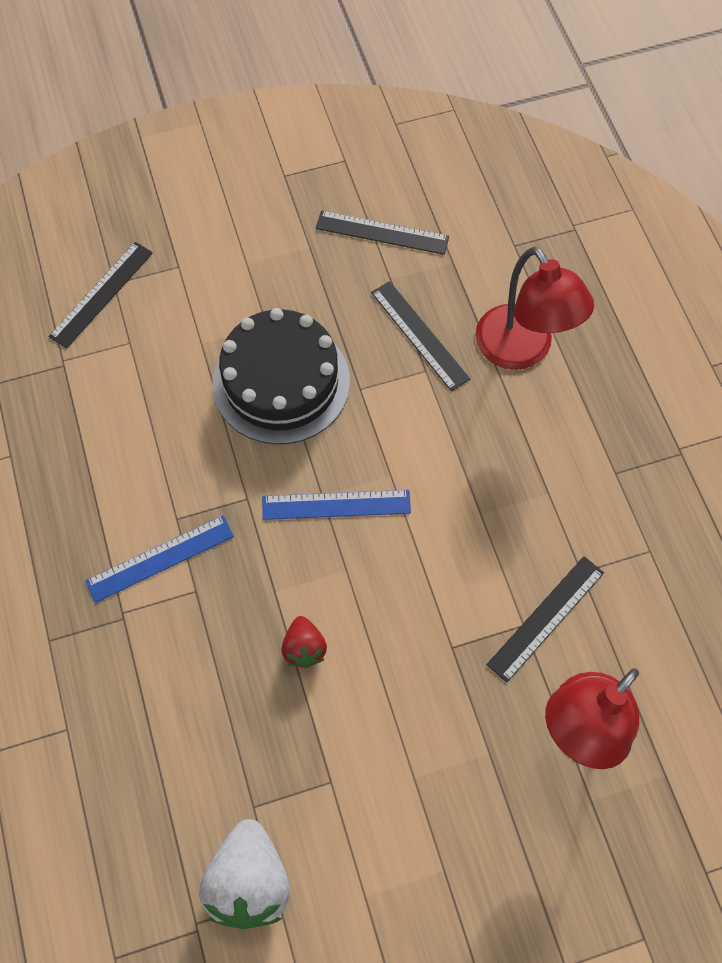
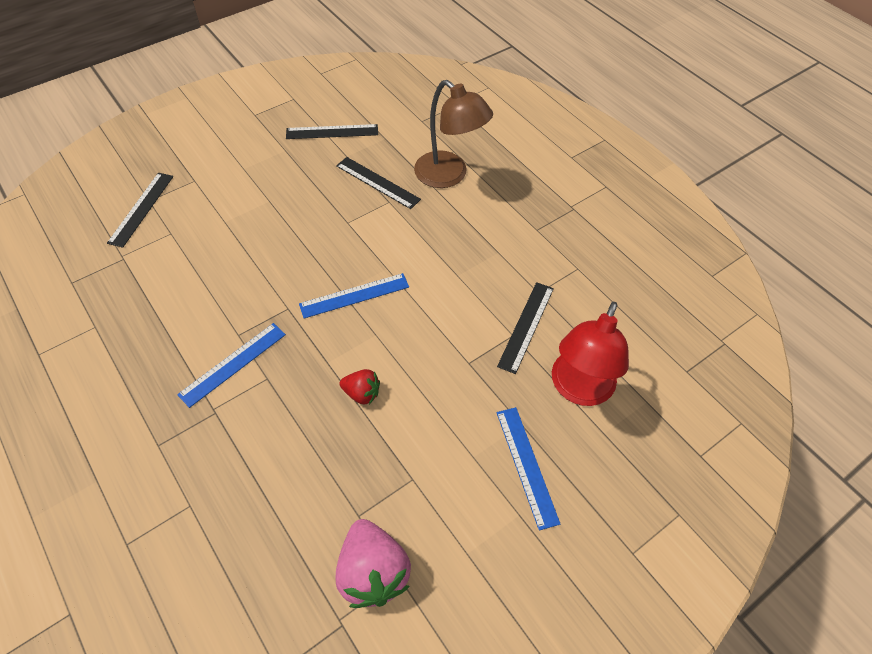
camera: 20 degrees left, 10 degrees down
(249, 881) = (373, 572): white strawberry -> pink strawberry
(281, 382) = (290, 231): black cake -> none
(304, 648) = (362, 393): red strawberry -> red strawberry turned 45 degrees counterclockwise
(476, 811) = (527, 465): none -> blue ruler
(522, 351) = (449, 176): red lamp -> brown lamp

